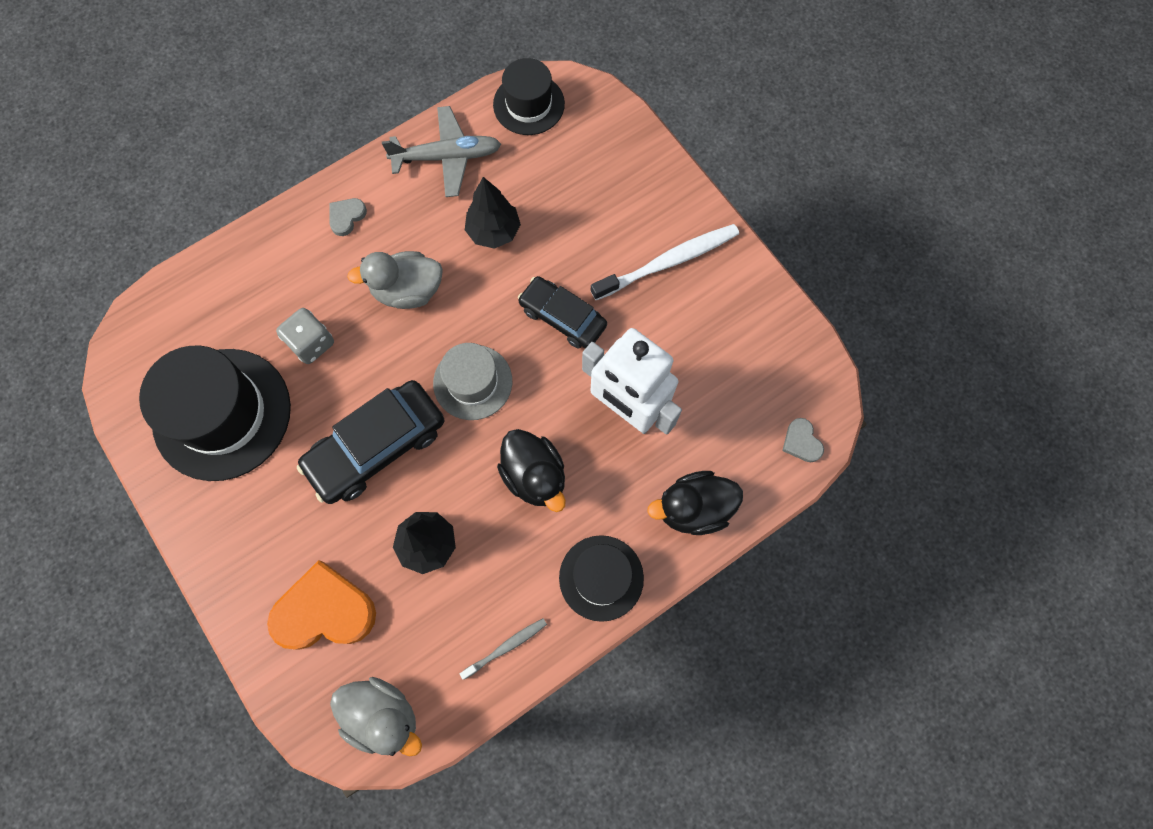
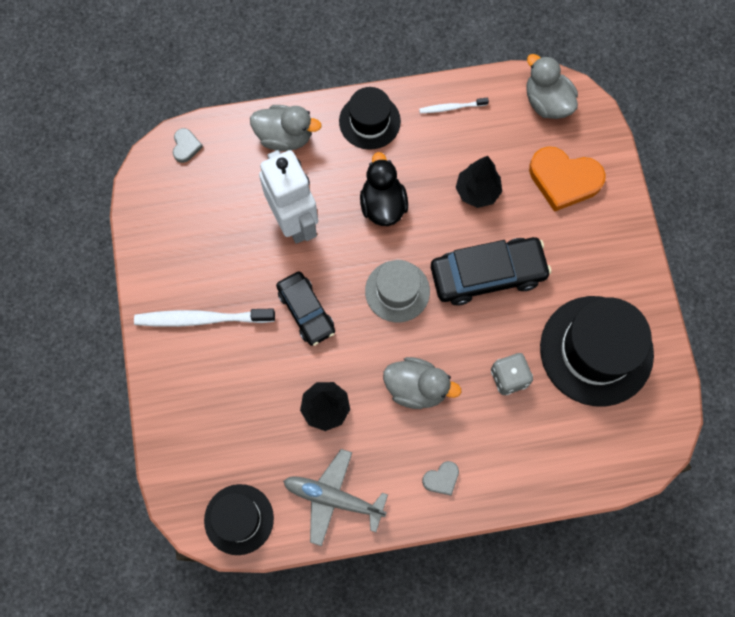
camera: 155 degrees left, 0 degrees up
(506, 647) = (451, 107): grey toothbrush -> white toothbrush
(693, 508) = (285, 137): black duck -> grey duck

